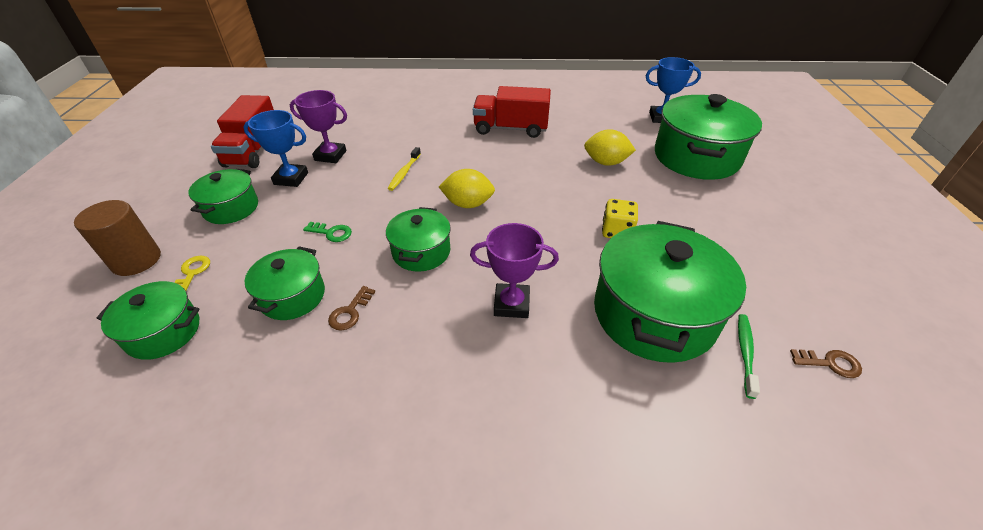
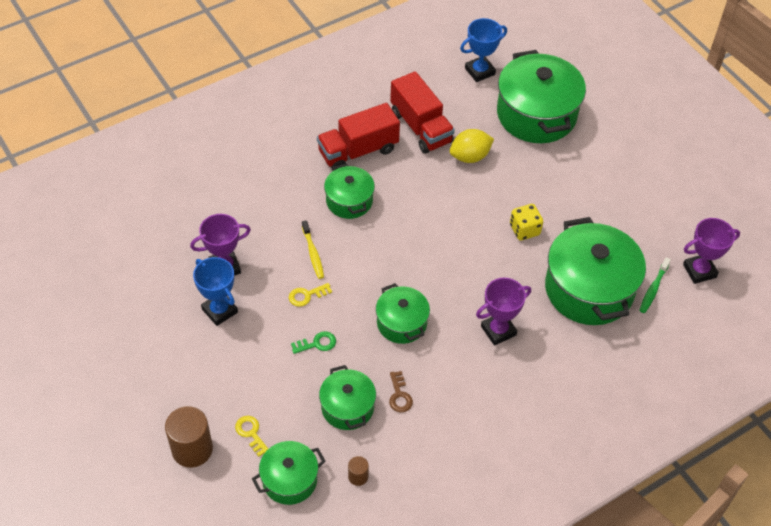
camera: 35 degrees left, 10 degrees up
(220, 368) = (358, 476): none -> brown cylinder
(231, 208) = (205, 366): green pot -> green pot (349, 201)
(253, 151) = (143, 299): red truck -> red truck (421, 127)
(291, 178) = (219, 311): blue trophy -> blue trophy turned 75 degrees clockwise
(366, 197) = (307, 295): none -> yellow key
(468, 204) = (396, 260): yellow lemon -> none
(745, 353) = (653, 289): green toothbrush -> green toothbrush turned 135 degrees counterclockwise
(830, 363) = (699, 271): brown key -> purple trophy

